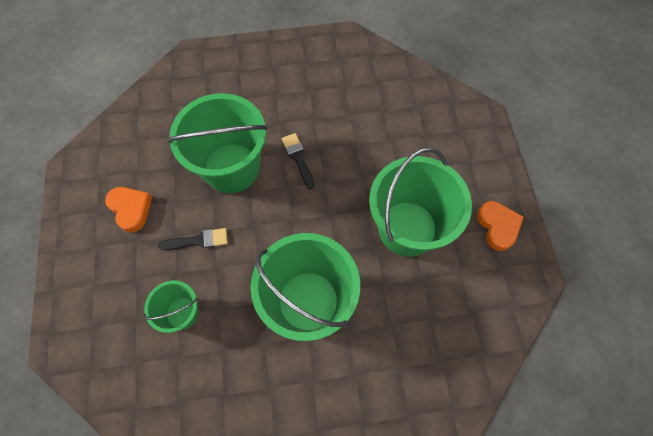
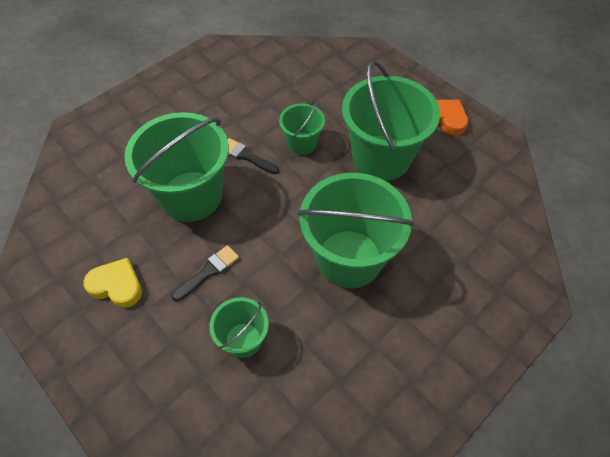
camera: 35 degrees left, 10 degrees down
(131, 209) = (117, 285): orange heart -> yellow heart
(351, 173) = (302, 143): none -> green bucket

